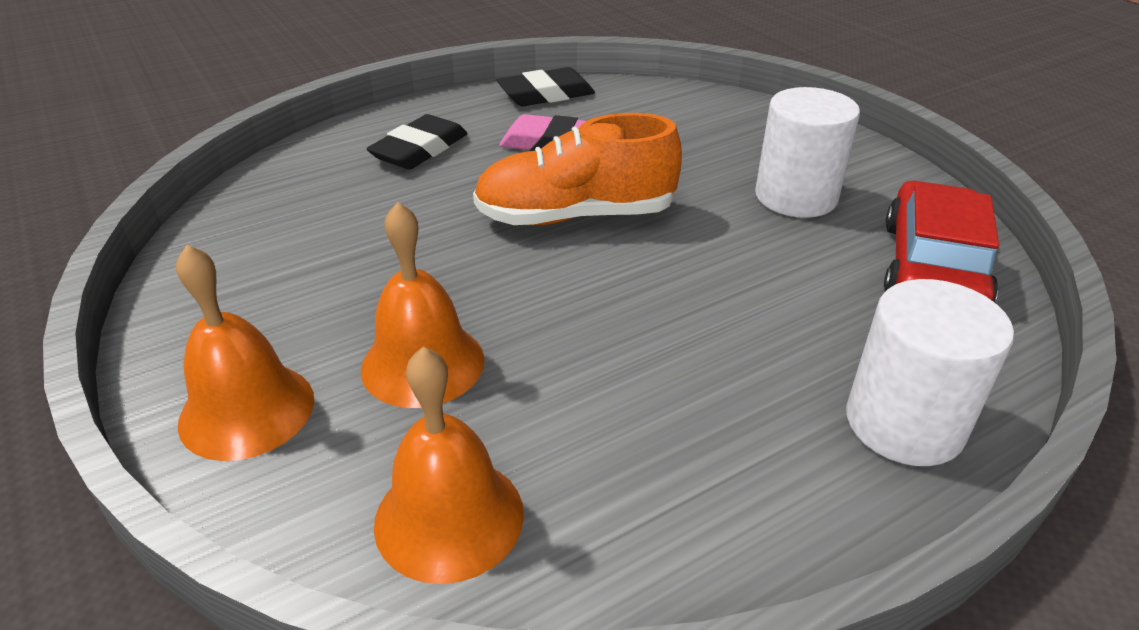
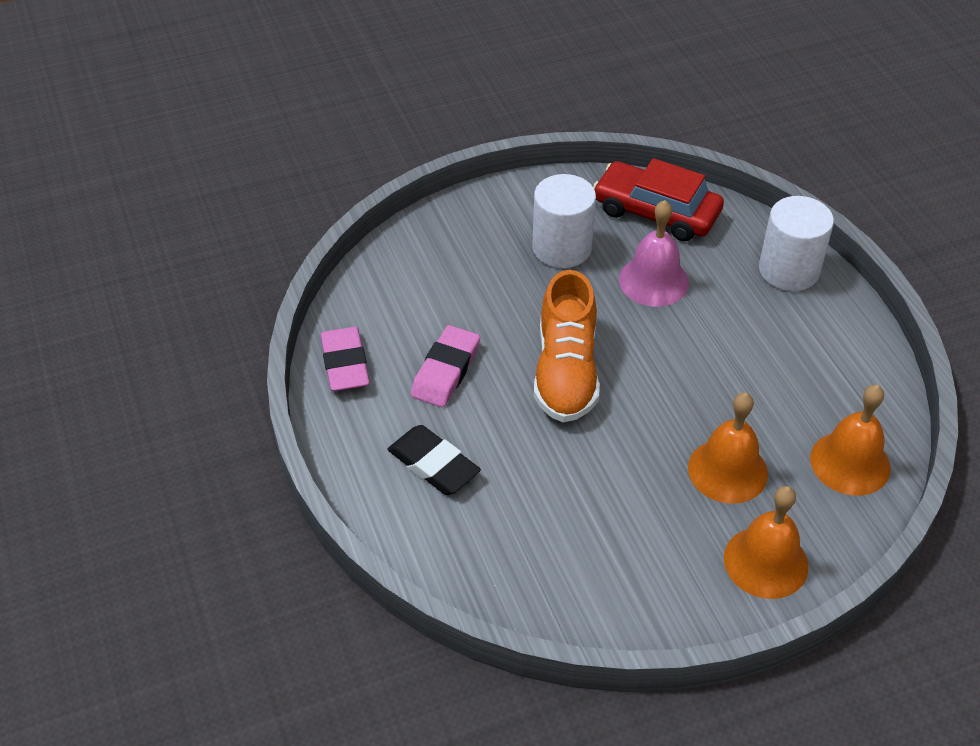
camera: 80 degrees left, 10 degrees up
(546, 94) = (345, 364): black eraser -> pink eraser
(781, 274) = (653, 281): none -> pink bell

